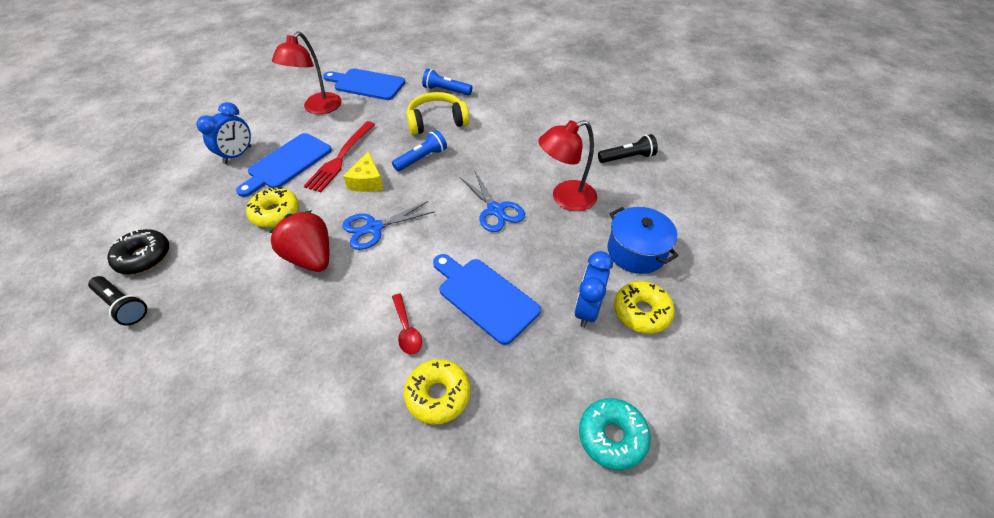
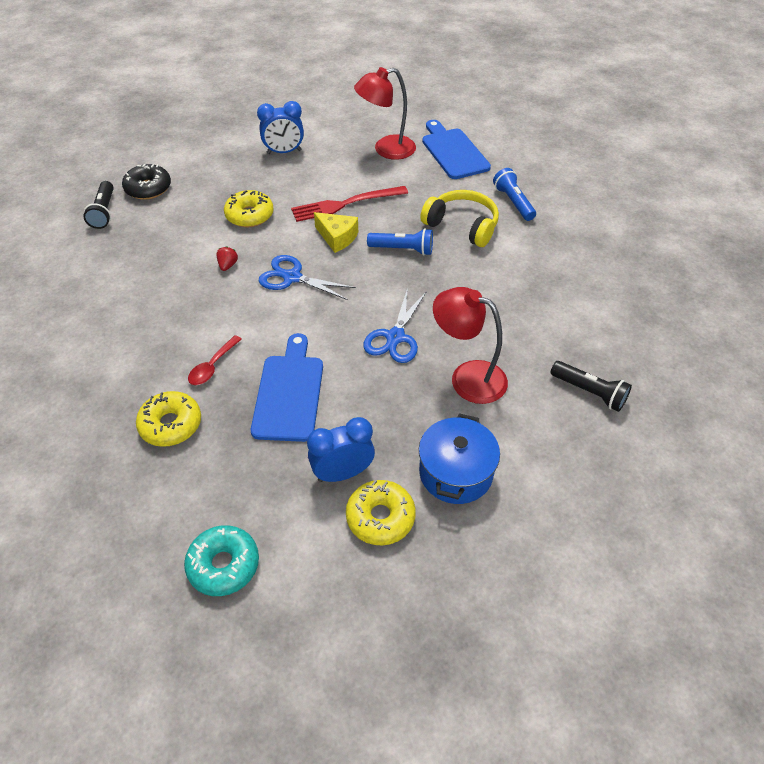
camera: 50 degrees right, 0 degrees up
(287, 163) = (305, 182): blue cutting board -> none
(311, 257) = (228, 265): red strawberry -> red strawberry, size x0.40
(367, 181) = (337, 237): yellow cheese -> yellow cheese turned 105 degrees counterclockwise

